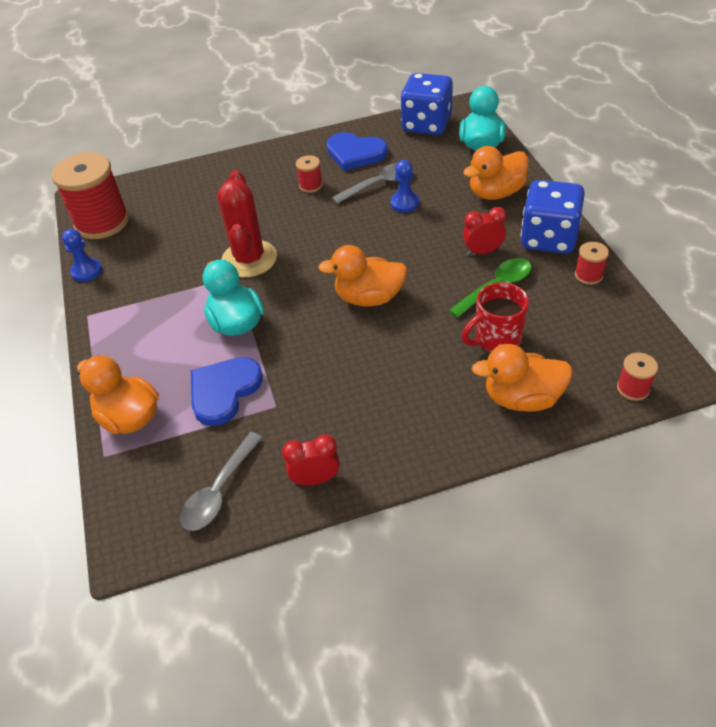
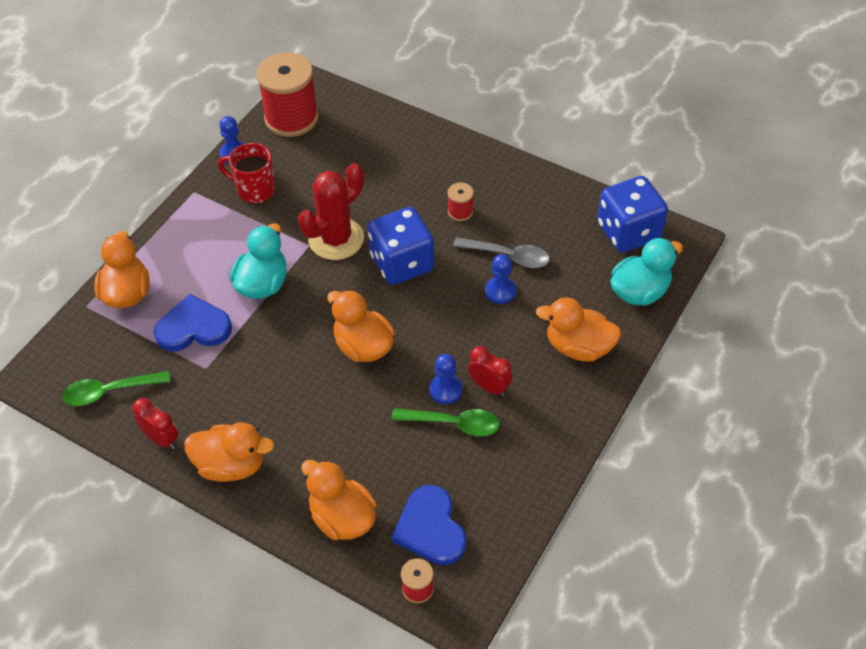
camera: 45 degrees right, 5 degrees up
(219, 490) = (109, 391): grey spoon -> green spoon
(355, 153) = (533, 210): blue heart -> blue heart (430, 528)
(396, 443) = (231, 465): none -> orange duck
(460, 275) = (445, 390): none -> blue pawn
(496, 339) = (391, 462): red mug -> red mug (254, 190)
(548, 238) = (552, 424): blue dice -> blue dice (402, 263)
(588, 275) = (530, 481): red spool -> none

